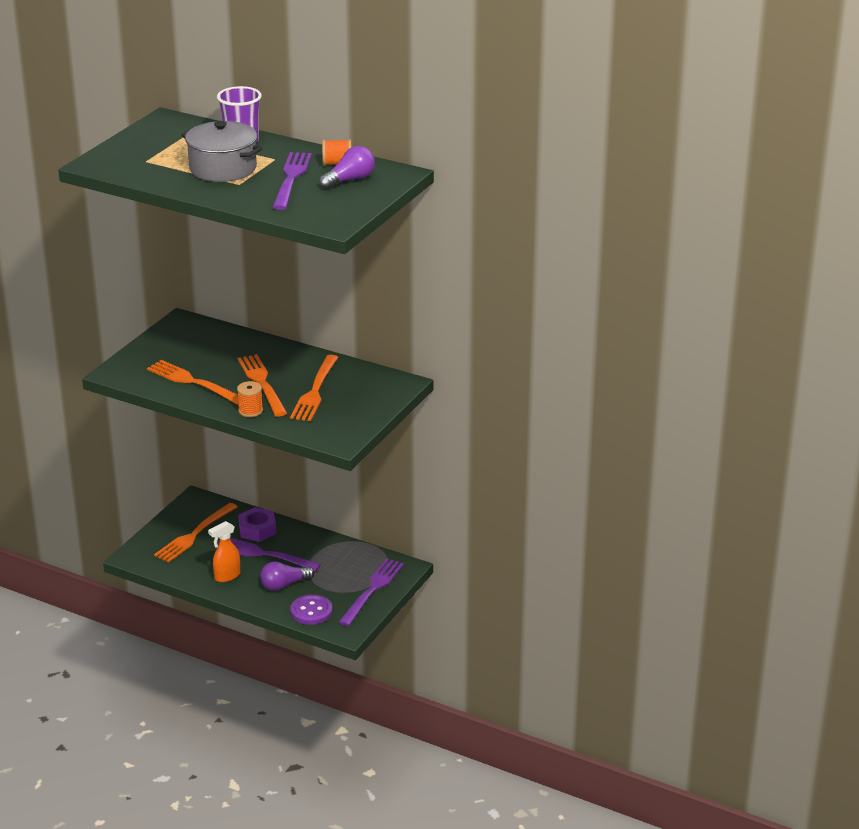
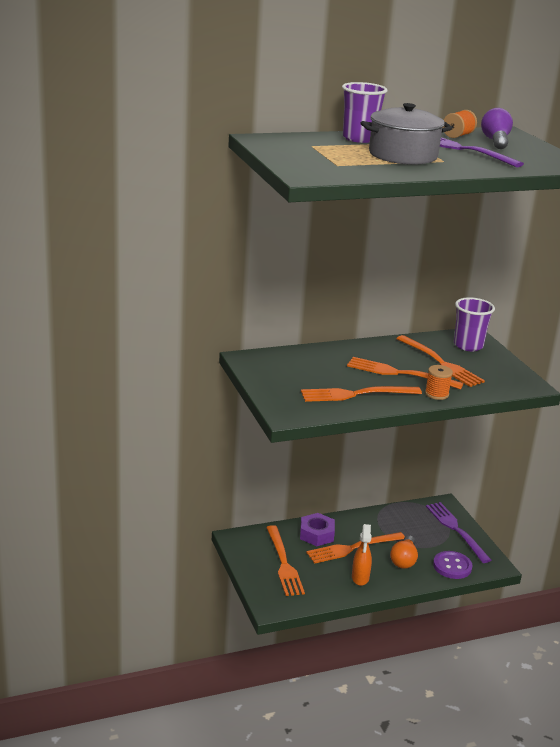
camera: 50 degrees left, 5 degrees down
(263, 554) = (352, 548): purple fork -> orange fork
(284, 585) = (404, 560): purple light bulb -> orange light bulb
(375, 389) = (468, 345): none -> purple cup

